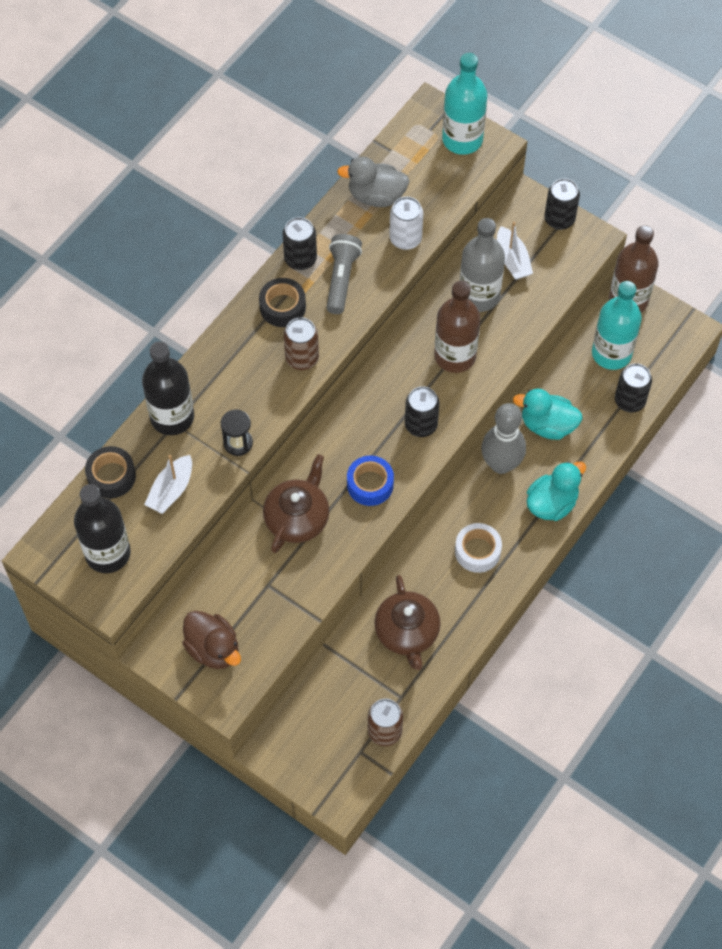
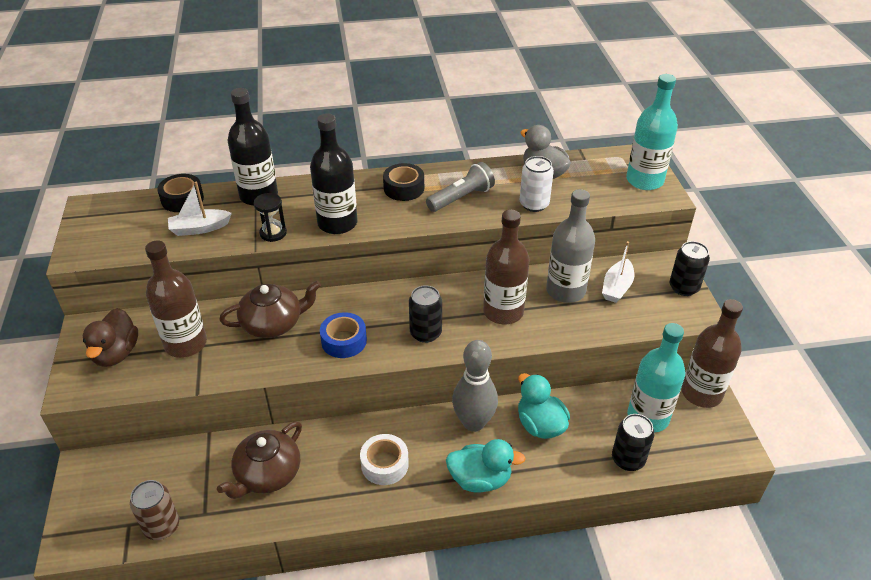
camera: 45 degrees right, 20 degrees down
(108, 553) = (117, 232): black bottle -> black bottle (337, 223)
(255, 593) = (186, 344): none -> brown bottle
(300, 259) = (449, 174): black can -> none
(302, 358) = (377, 219): brown can -> none

